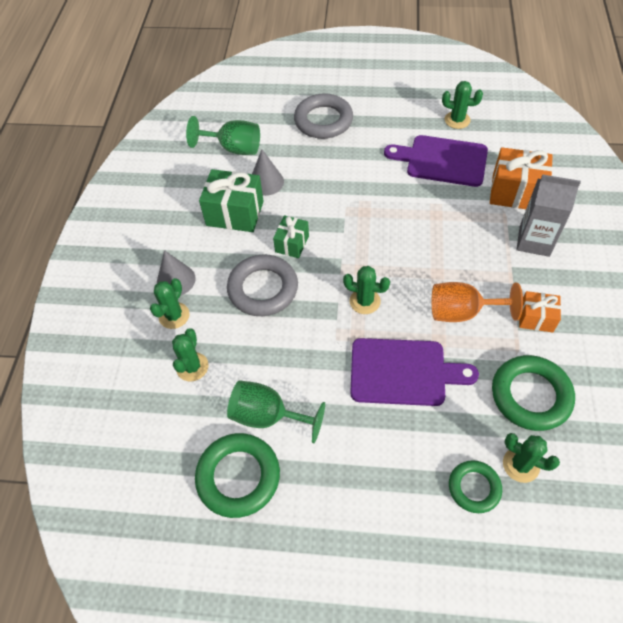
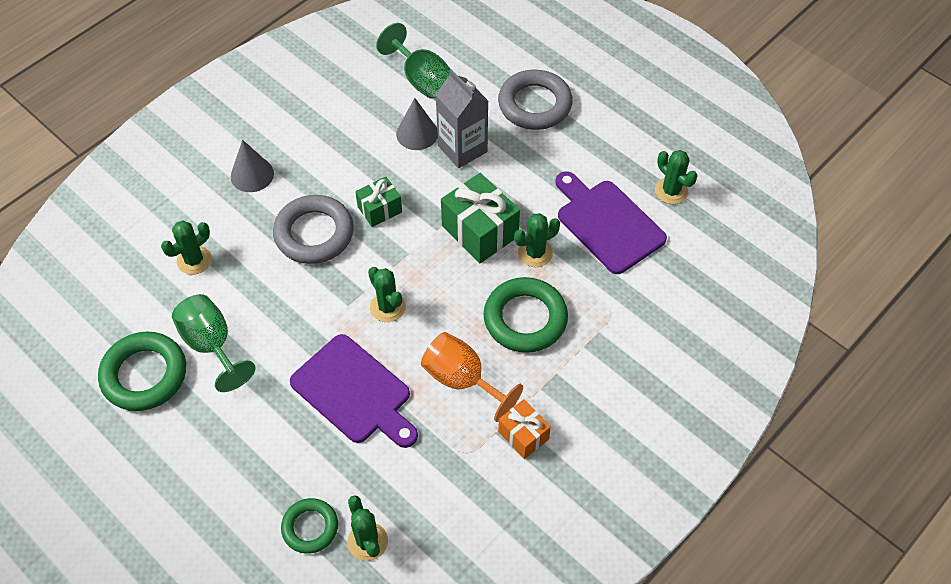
camera: 35 degrees right, 0 degrees up
(174, 316) = (221, 206): green cactus -> green cactus (535, 253)
(235, 213) = (359, 146): green gift -> green gift (479, 231)
(516, 192) = (644, 306): orange gift -> none
(530, 395) = (440, 495): green ring -> green ring (525, 319)
(534, 241) = (606, 365): grey carton -> grey carton (462, 149)

